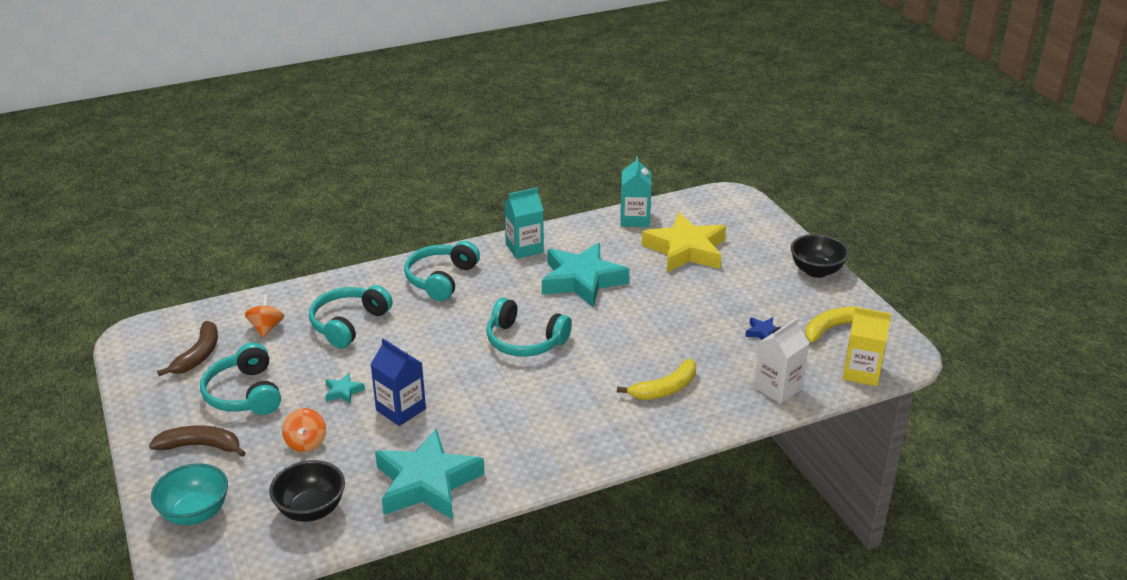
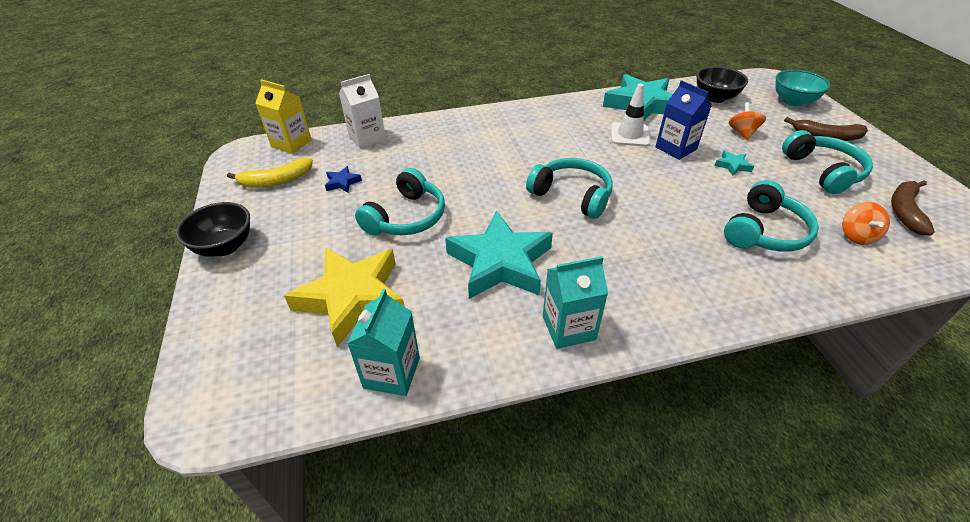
camera: 170 degrees left, 10 degrees up
(441, 279) = (676, 284): turquoise headphones -> turquoise headphones (406, 217)
(453, 425) = (629, 135): none -> white traffic cone
(665, 389) = (456, 145): yellow banana -> none

